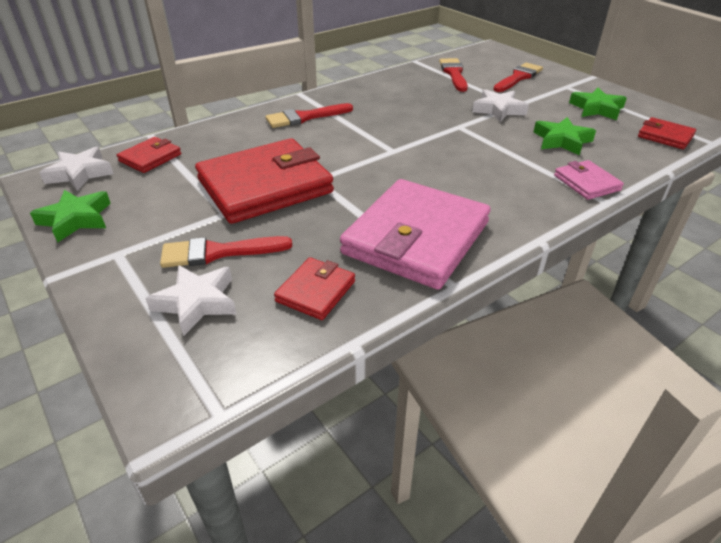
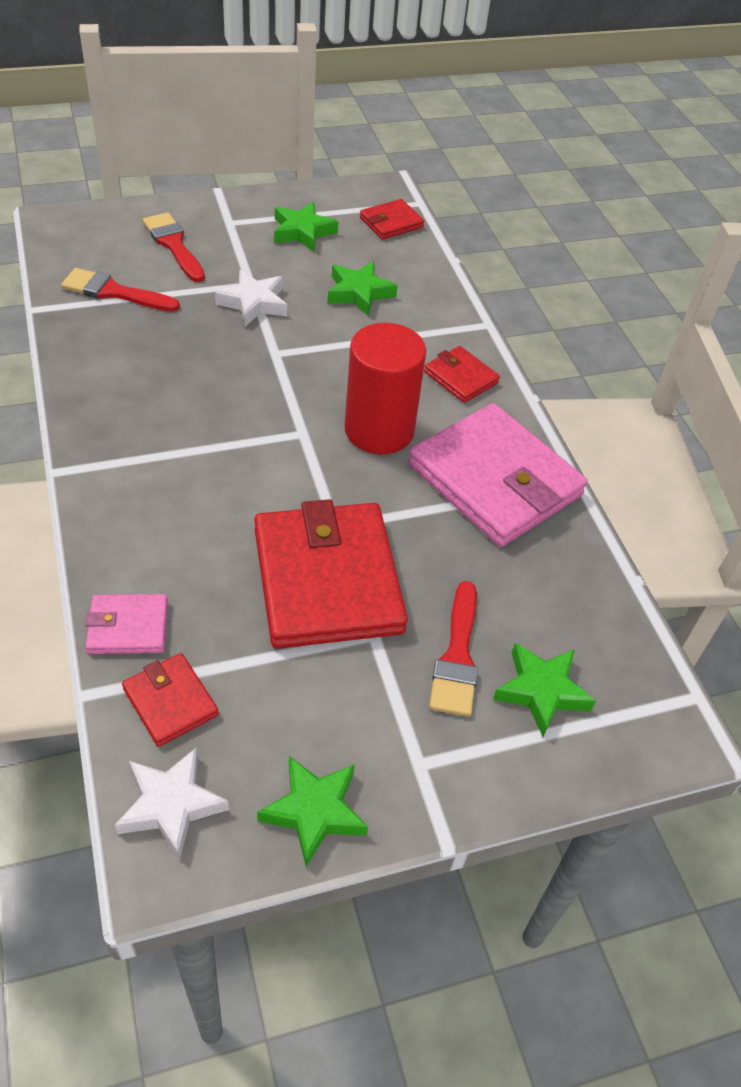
camera: 75 degrees left, 10 degrees up
(197, 302) = (541, 691): white star -> green star
(305, 117) = (149, 488): red brush -> none
(315, 291) = (554, 586): red wallet -> red wallet (460, 377)
(423, 177) = (379, 430): none -> red cylinder
(586, 183) = (451, 319): pink wallet -> pink wallet (128, 627)

